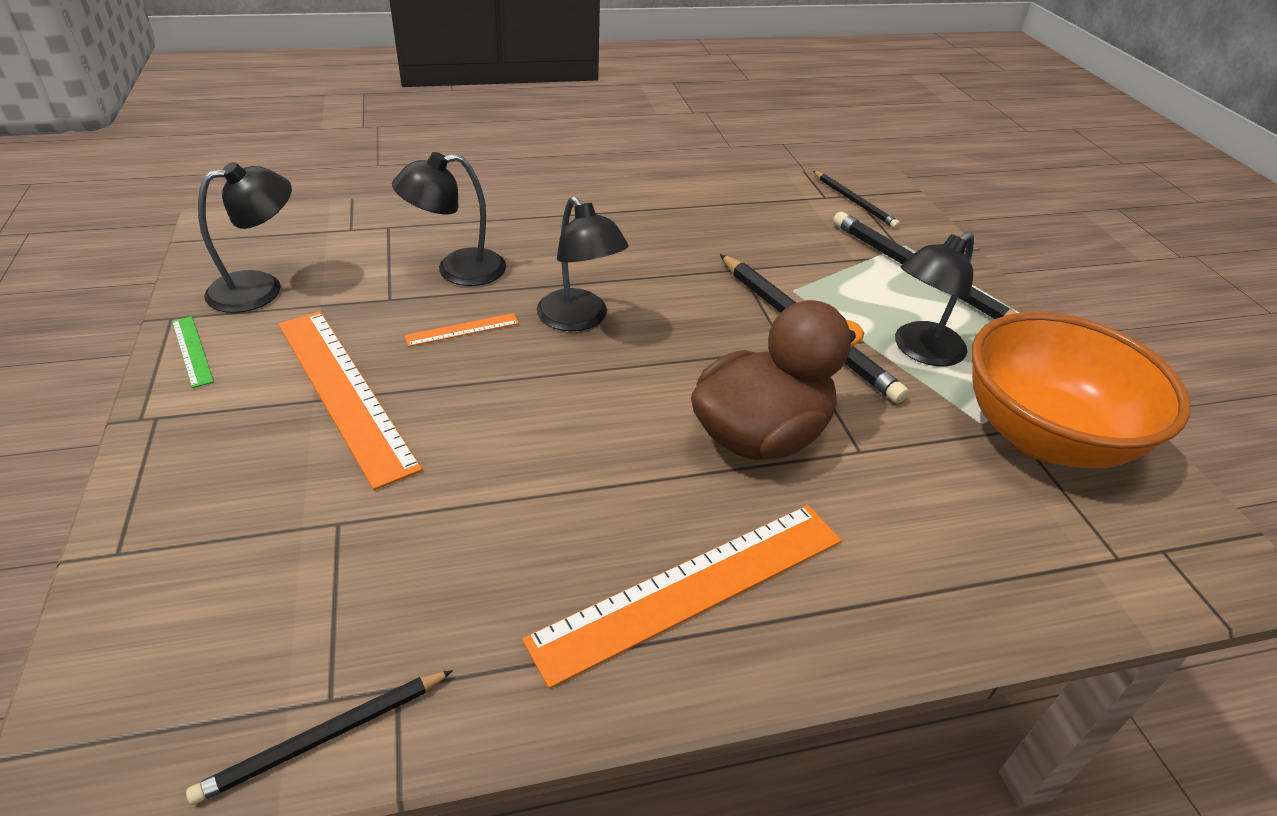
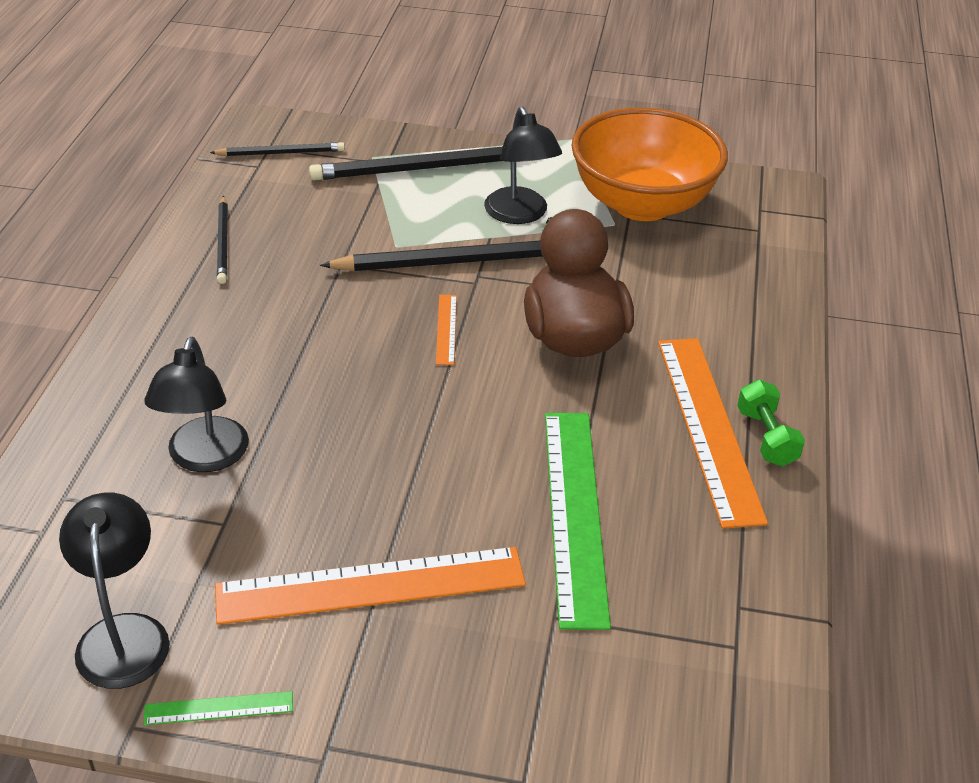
camera: 65 degrees left, 0 degrees up
(325, 737) = (768, 653): black pencil -> black pencil (223, 242)
(462, 330) = (319, 478): orange ruler -> orange ruler (446, 329)
(490, 502) = (574, 513): none -> green ruler
(579, 319) = (354, 391): black lamp -> none
(710, 654) = (766, 437): none -> green dumbbell

